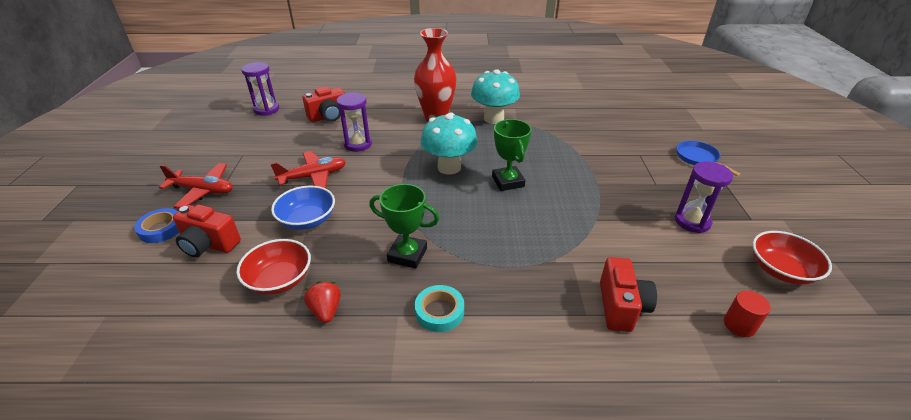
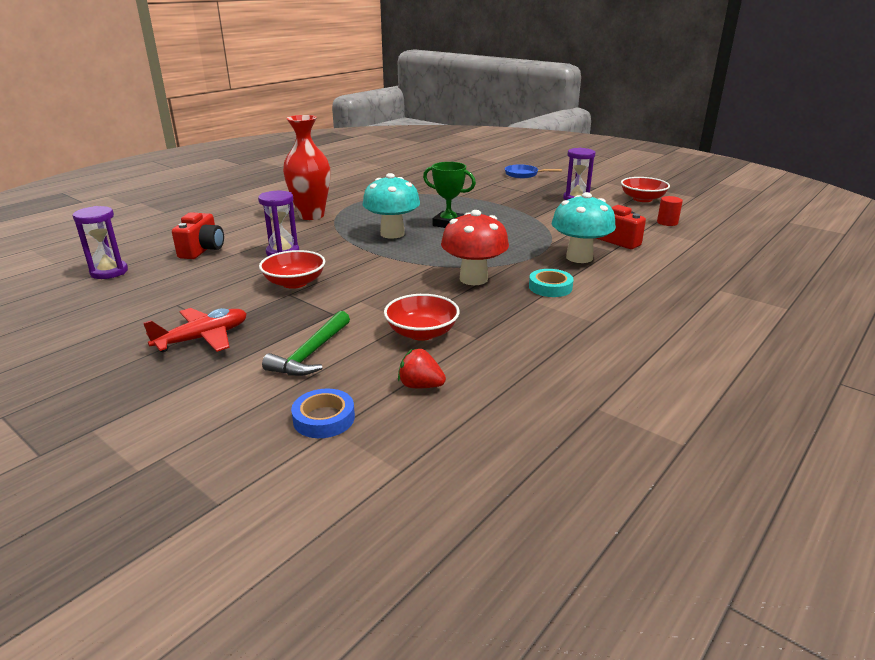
camera: 50 degrees left, 10 degrees down
(161, 229) = (232, 374): blue tape -> blue tape (324, 418)
(209, 244) = (311, 353): red camera -> green hammer
(307, 220) = (358, 302): blue bowl -> none
(313, 176) = (294, 283): red plane -> red bowl
(326, 310) = (490, 324): red strawberry -> red strawberry (420, 386)
(407, 255) = (473, 279): green trophy -> red mushroom
(493, 118) = (358, 200): turquoise mushroom -> turquoise mushroom (579, 257)

